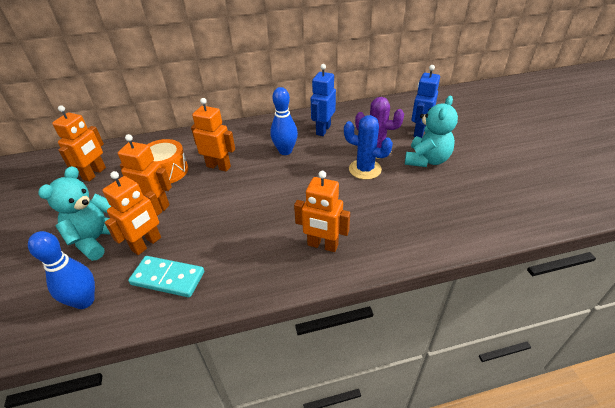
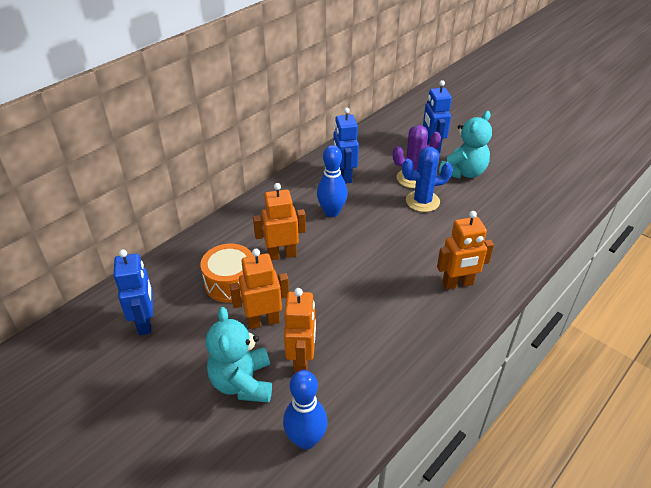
camera: 35 degrees left, 0 degrees up
(95, 174) = (145, 322): orange robot -> blue robot
(168, 278) = (360, 378): turquoise domino -> none
(427, 160) = (463, 172): turquoise teddy bear -> turquoise teddy bear turned 45 degrees clockwise

